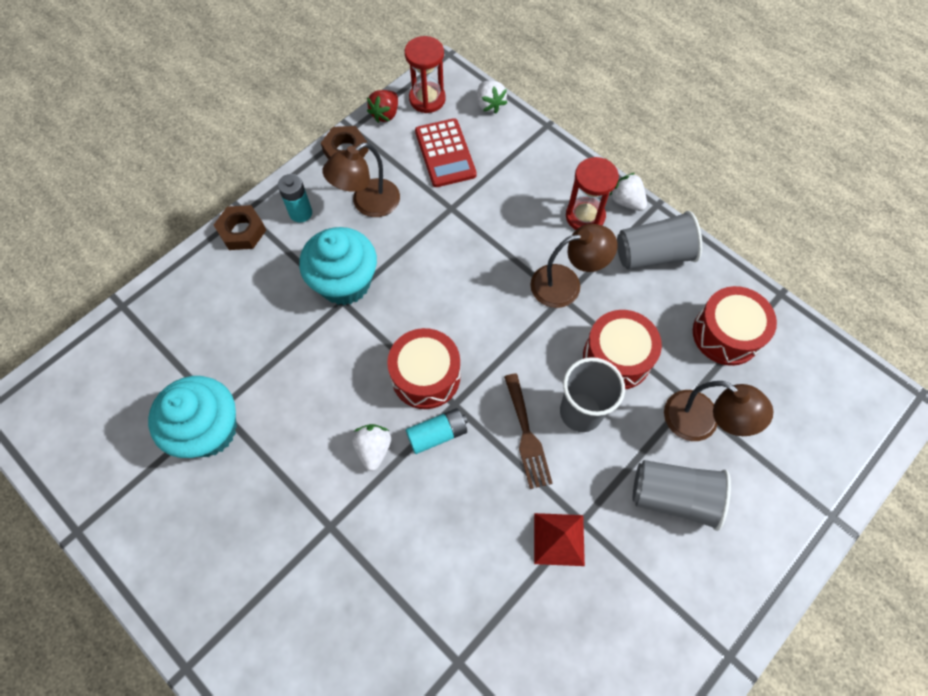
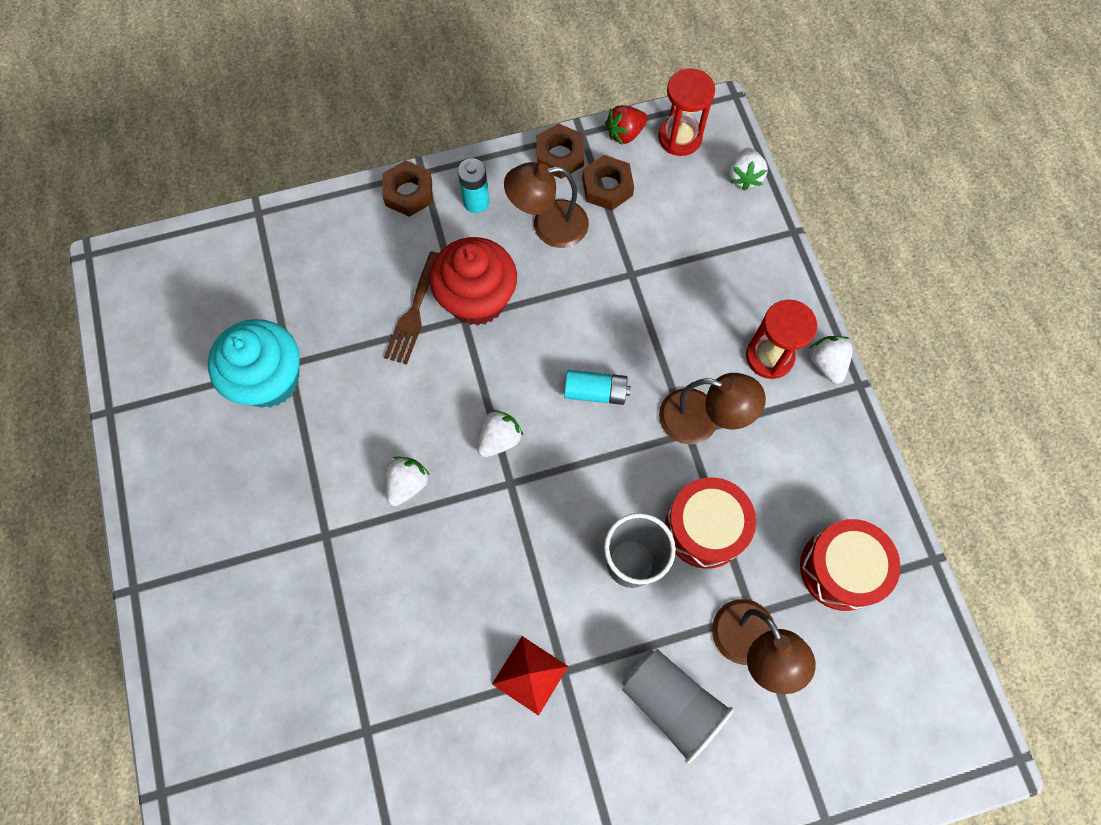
camera: 30 degrees right, 5 degrees up
(345, 283) = (477, 299): turquoise cupcake -> red cupcake
(395, 156) = (607, 187): none -> brown nut
(425, 376) = (499, 439): red drum -> white strawberry
(437, 434) = (476, 504): turquoise battery -> turquoise battery (595, 392)
(445, 153) = (662, 209): red calculator -> none
(526, 435) = (562, 555): brown fork -> brown fork (414, 312)
(653, 255) = (817, 438): grey cup -> none

